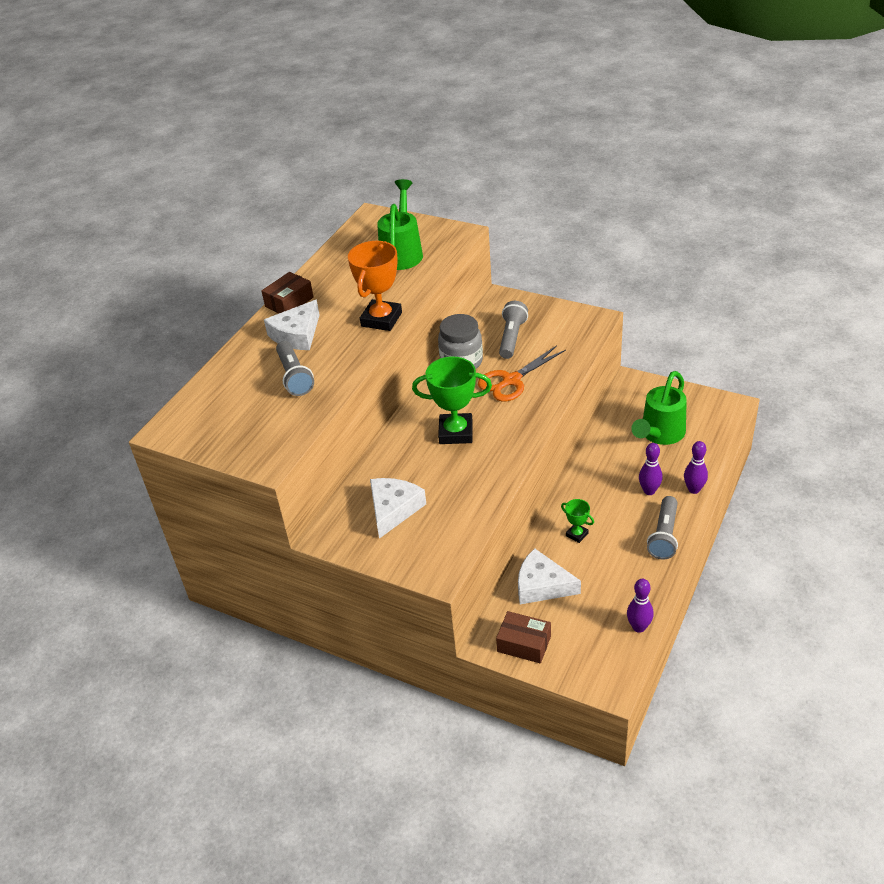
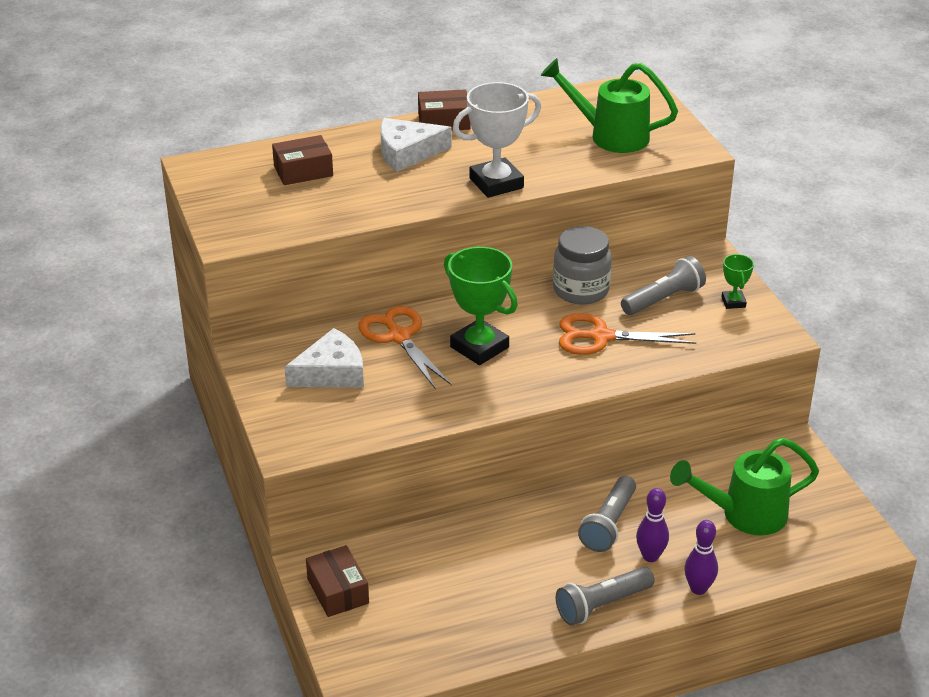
camera: 40 degrees right, 5 degrees down
(247, 387) = (303, 171): none -> brown box
(294, 376) = (351, 186): grey flashlight -> grey flashlight (609, 524)
(381, 319) = (496, 183): orange trophy -> white trophy
(401, 459) = (399, 337): none -> orange scissors
(402, 253) = (610, 136): green watering can -> green watering can turned 120 degrees counterclockwise
(542, 585) = (424, 558): white cheese -> none
(577, 534) = (521, 541): green trophy -> green trophy (733, 302)
(639, 627) = (455, 659): purple bowling pin -> none

